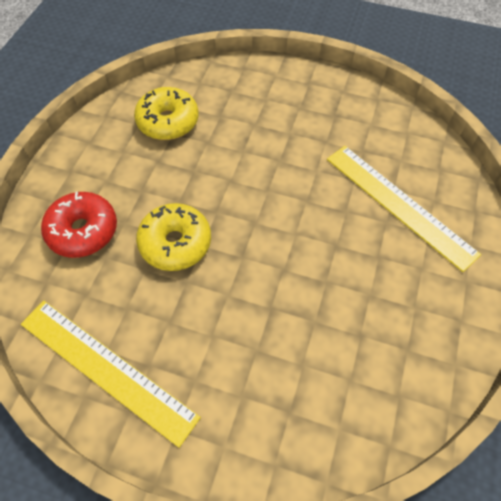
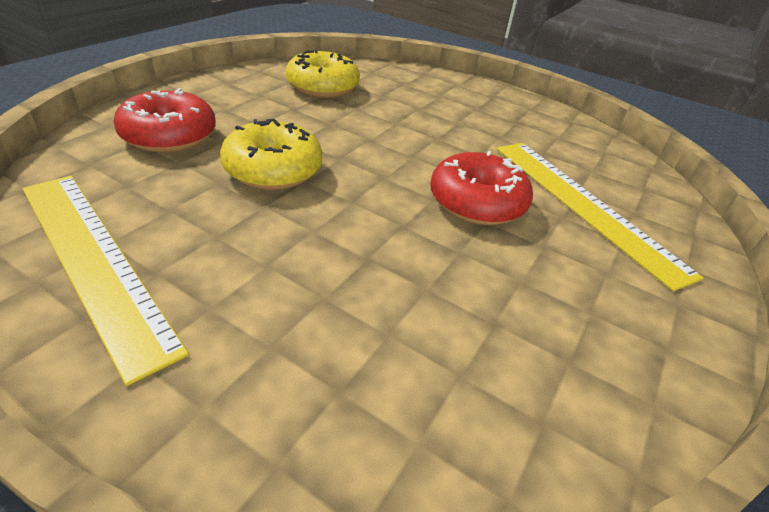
camera: 10 degrees right, 20 degrees down
(326, 228) = (477, 203): none -> red donut

